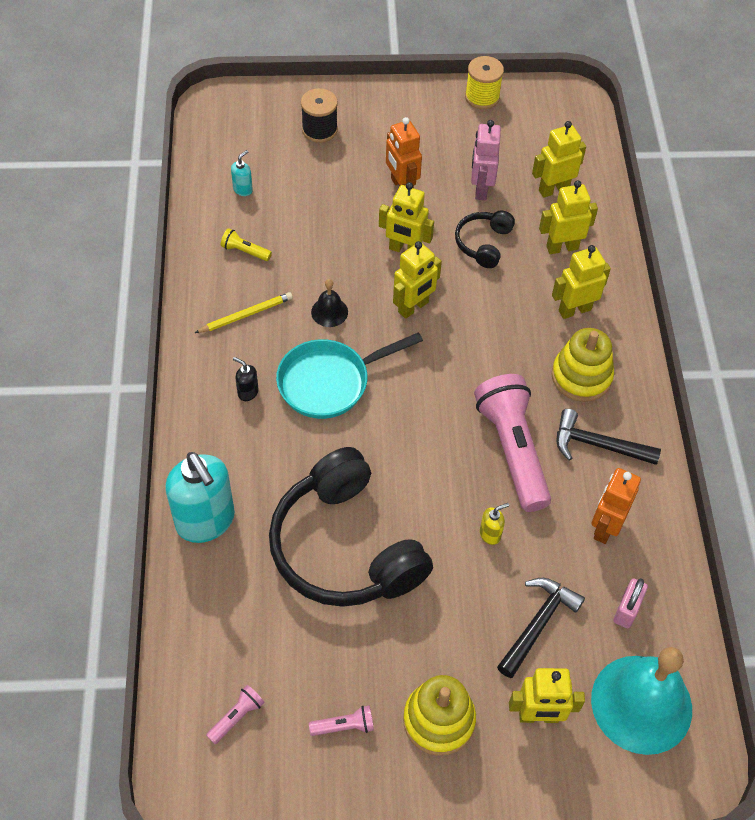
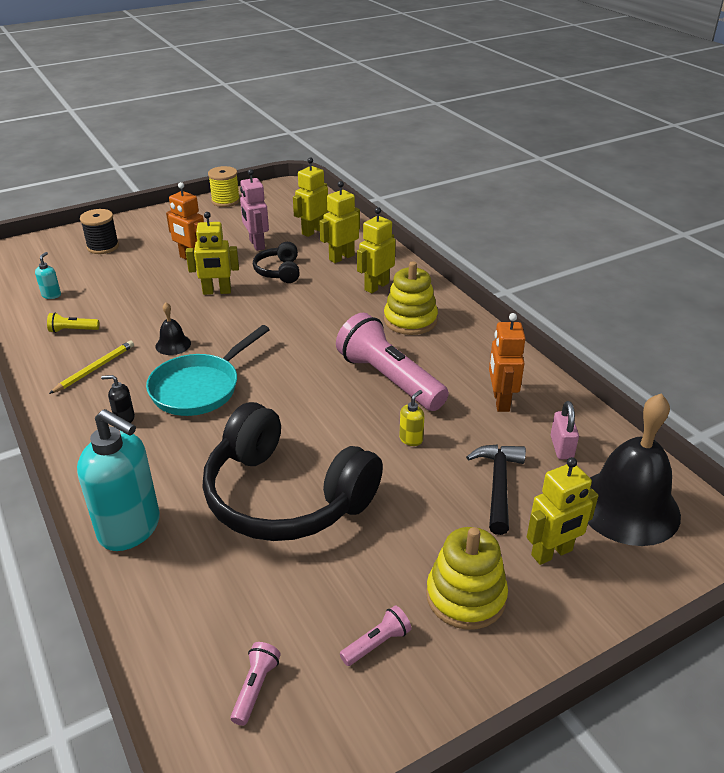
camera: 25 degrees left, 20 degrees down
(413, 307) = (246, 321): yellow robot -> none
(598, 445) = (454, 354): black hammer -> none
(641, 704) = (627, 506): turquoise bell -> black bell

